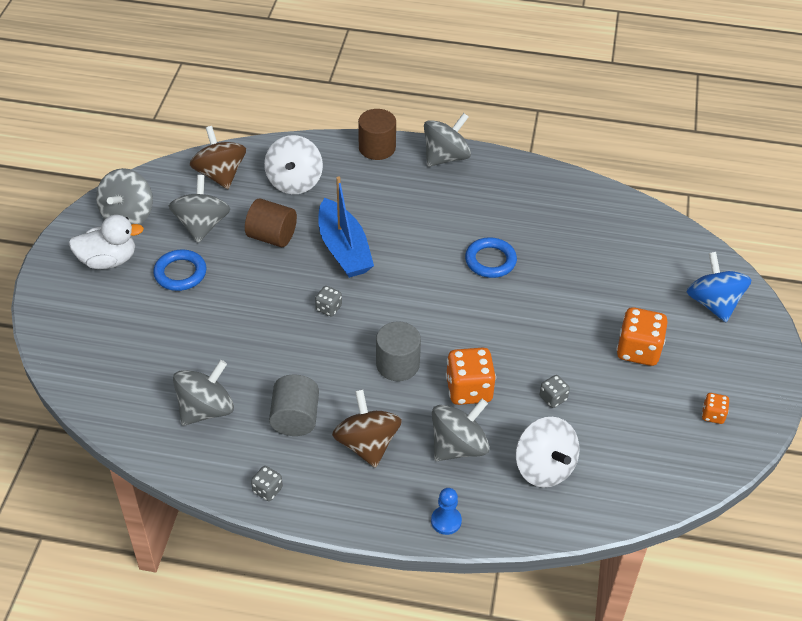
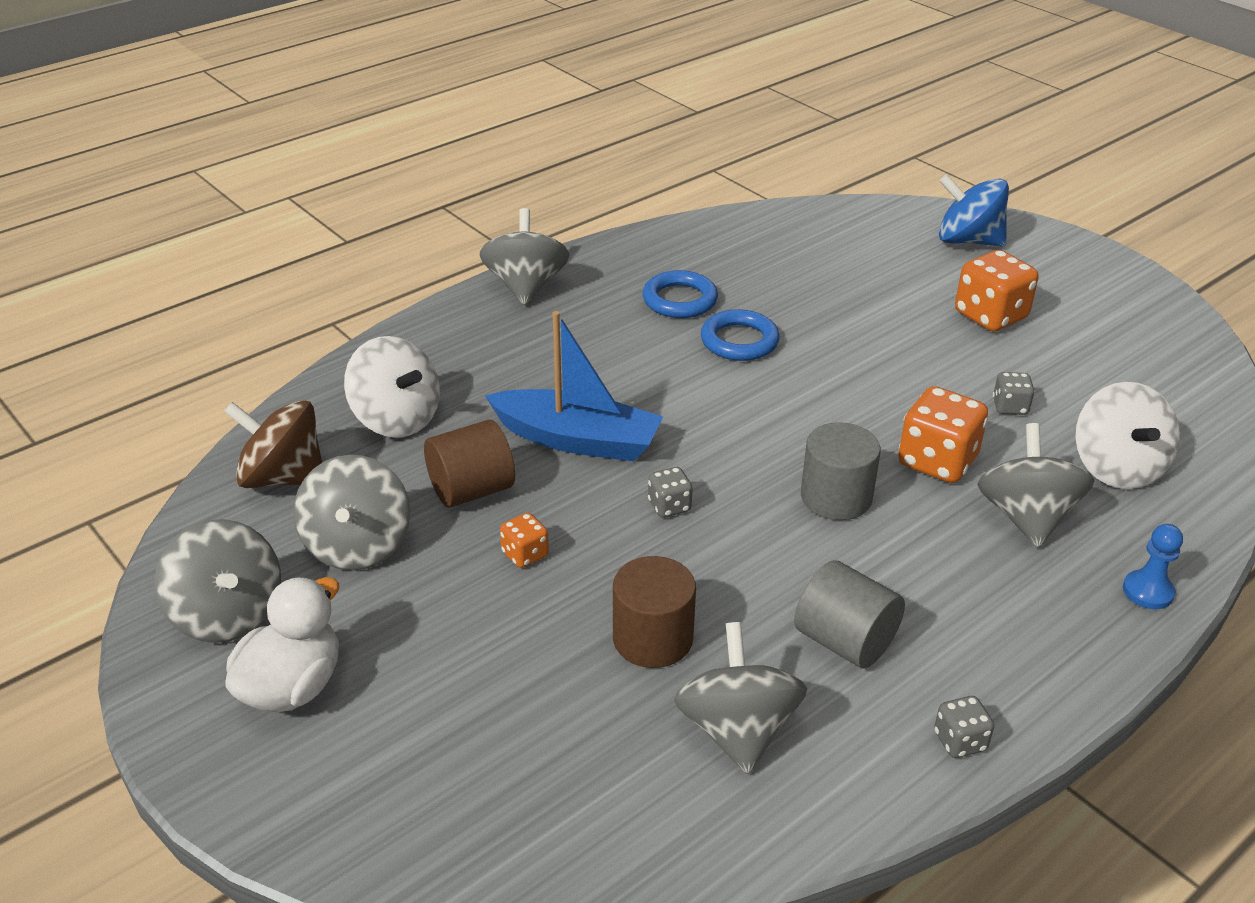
camera: 50 degrees left, 10 degrees down
(180, 273) = (425, 617): blue ring -> blue ring (679, 300)
(202, 225) = (357, 546): grey spinning top -> grey spinning top turned 135 degrees counterclockwise
(367, 444) = (954, 595): brown spinning top -> none
(377, 148) = (434, 325): brown cylinder -> brown cylinder (652, 638)
(544, 467) = (1116, 468): white spinning top -> white spinning top turned 75 degrees clockwise
(713, 415) = (1130, 319): orange dice -> orange dice (525, 554)

